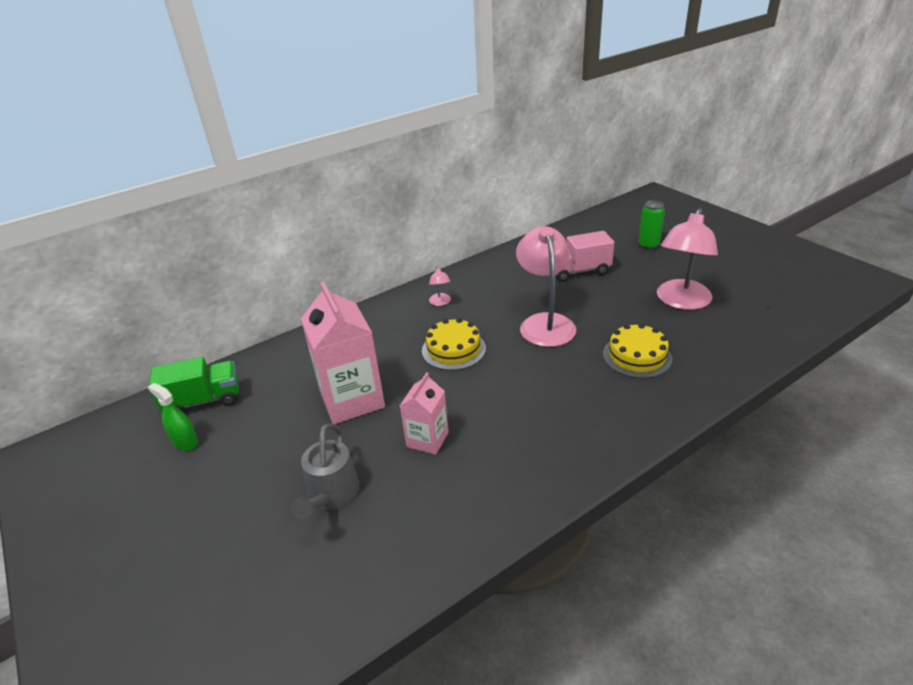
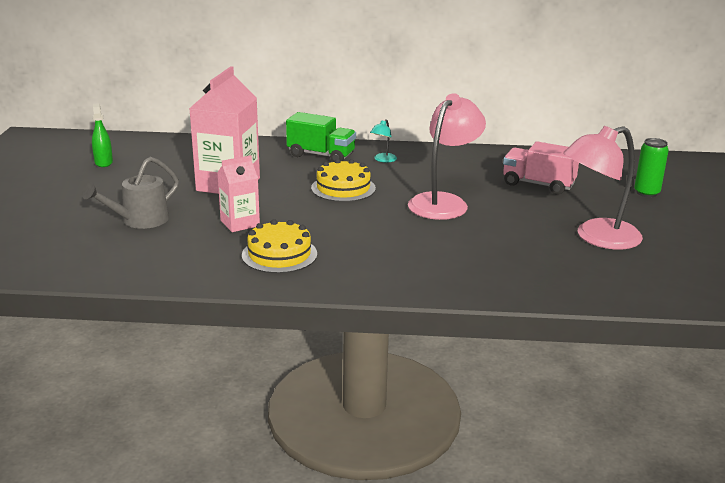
camera: 35 degrees right, 10 degrees down
(204, 401) = (143, 148): green truck -> green truck (321, 155)
(440, 302) = (383, 160): pink lamp -> turquoise lamp
(637, 356) = (482, 250): yellow cake -> yellow cake (279, 254)

